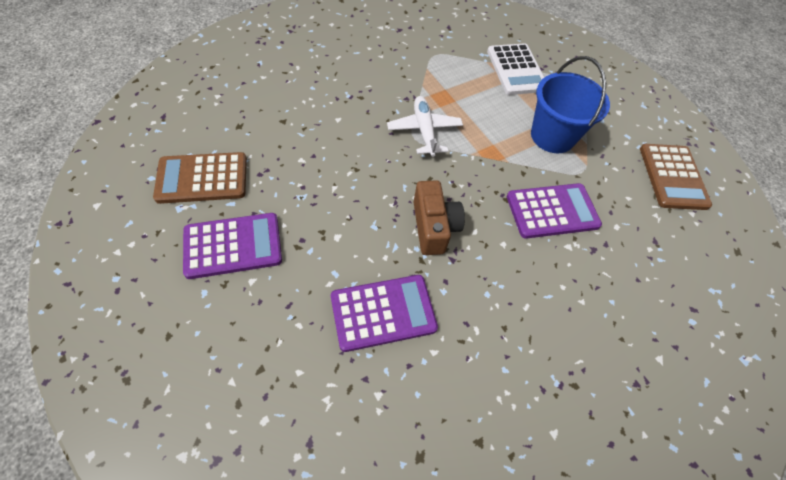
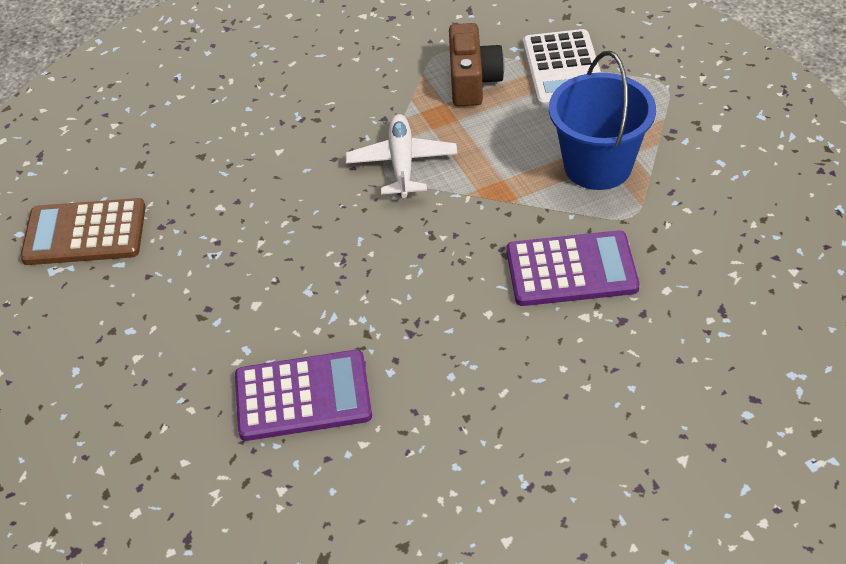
camera: 15 degrees right, 10 degrees down
(233, 245) = (117, 315): purple calculator -> none
(434, 227) = (391, 291): brown camera -> brown camera (472, 81)
(673, 177) = (778, 220): brown calculator -> none

